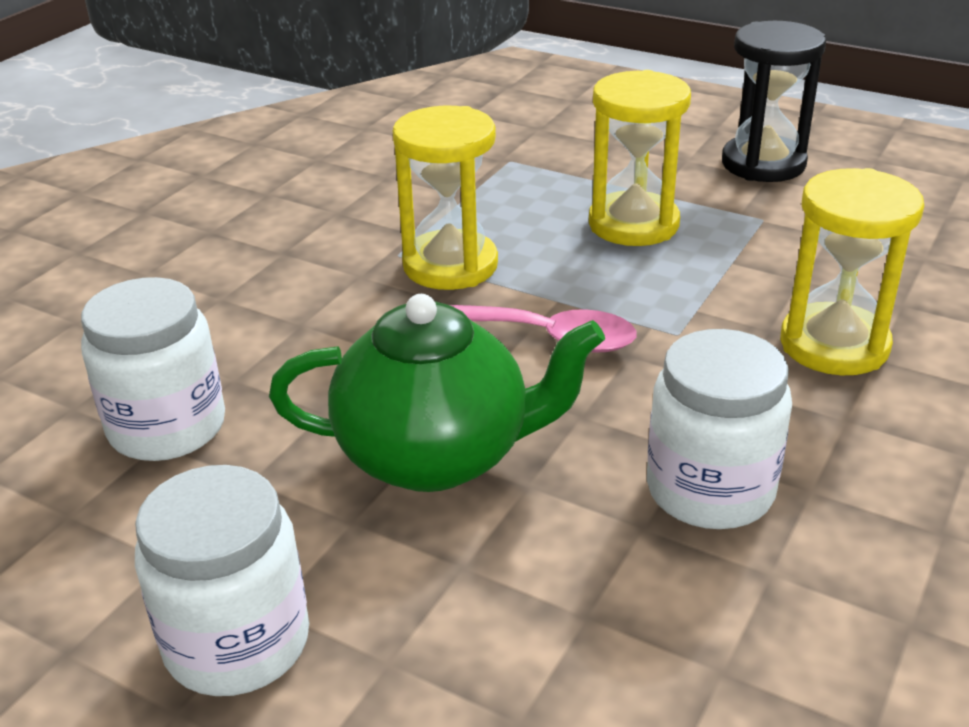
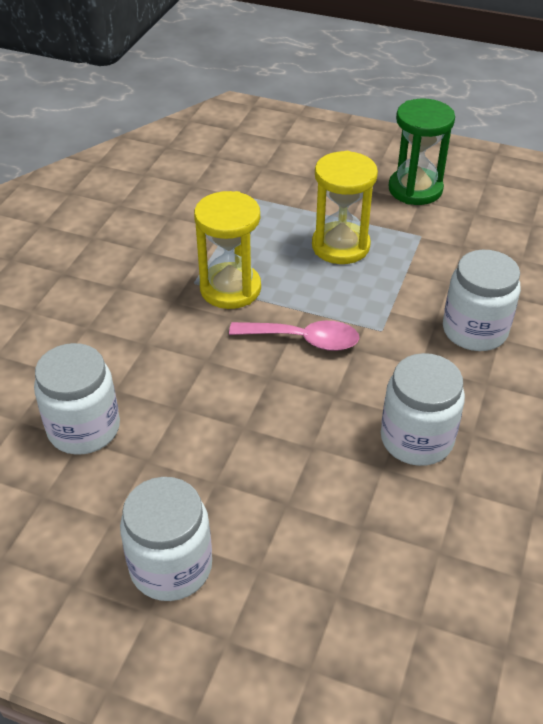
camera: 10 degrees left, 10 degrees up
(437, 455) = (255, 432): green teapot -> none
(763, 164) = (415, 189): black hourglass -> green hourglass
(834, 345) = (474, 330): yellow hourglass -> white jar

